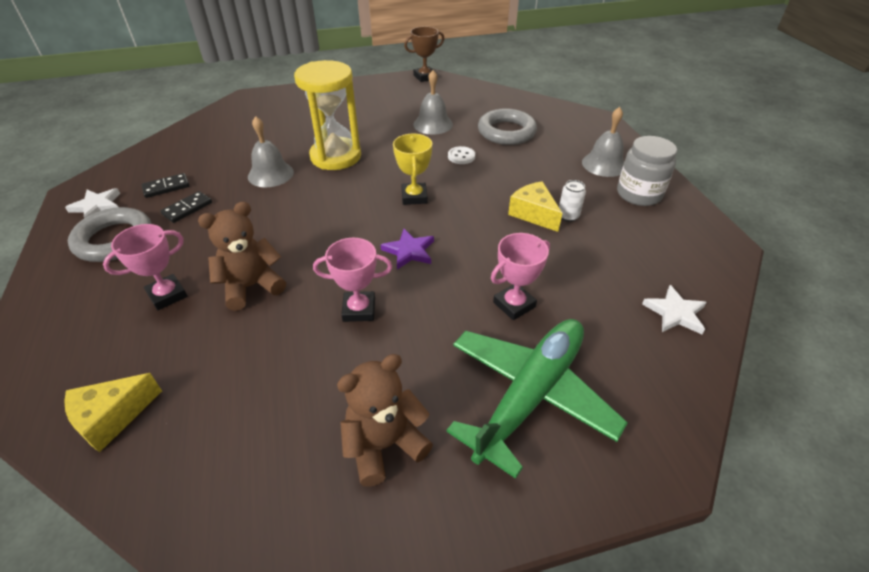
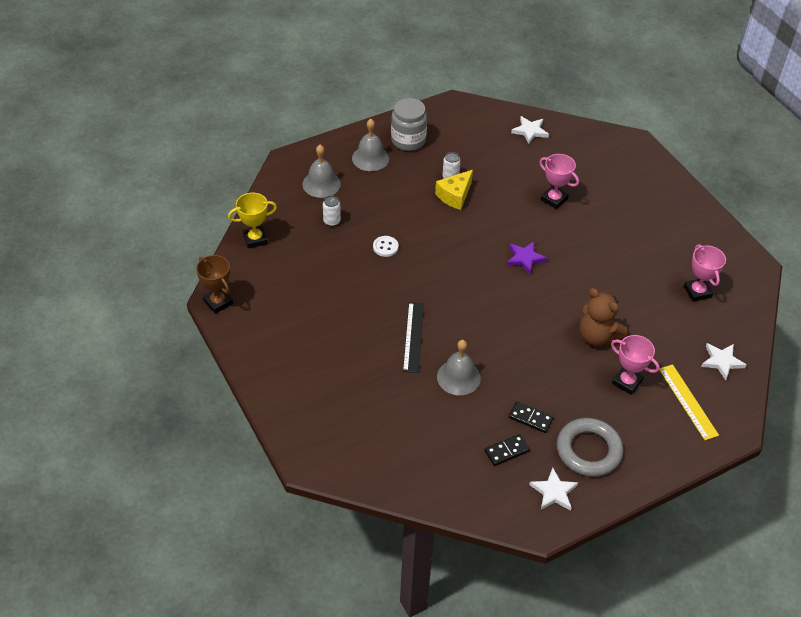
camera: 105 degrees left, 5 degrees up
(89, 348) = (688, 401): none -> yellow ruler
(112, 417) = (721, 361): yellow cheese -> white star
(166, 187) = (507, 451): black domino -> black domino turned 75 degrees counterclockwise
(336, 156) = (413, 337): yellow hourglass -> black ruler
(359, 309) = (591, 272): pink trophy -> pink trophy (697, 292)
(384, 444) = (675, 240): brown teddy bear -> none
(414, 197) = (457, 268): yellow trophy -> yellow trophy (255, 239)
(433, 124) = (331, 276): grey bell -> grey bell (321, 184)
(506, 132) = (332, 221): grey ring -> white can
(530, 394) = (617, 188): green plane -> none

